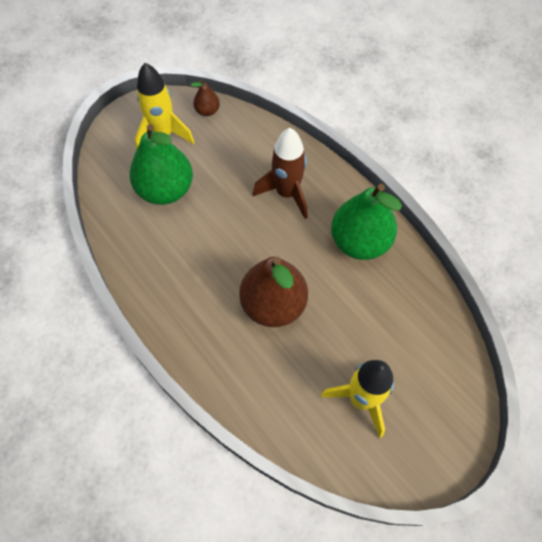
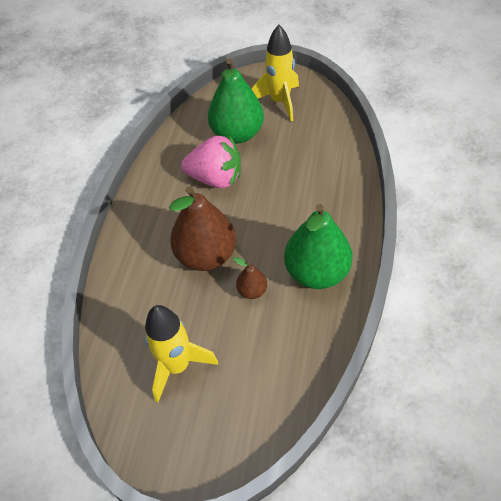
camera: 55 degrees right, 10 degrees down
(198, 240) = (216, 178): none -> pink strawberry
(207, 111) = (327, 108): brown pear -> brown pear (252, 291)
(286, 193) = (309, 199): brown rocket -> none

